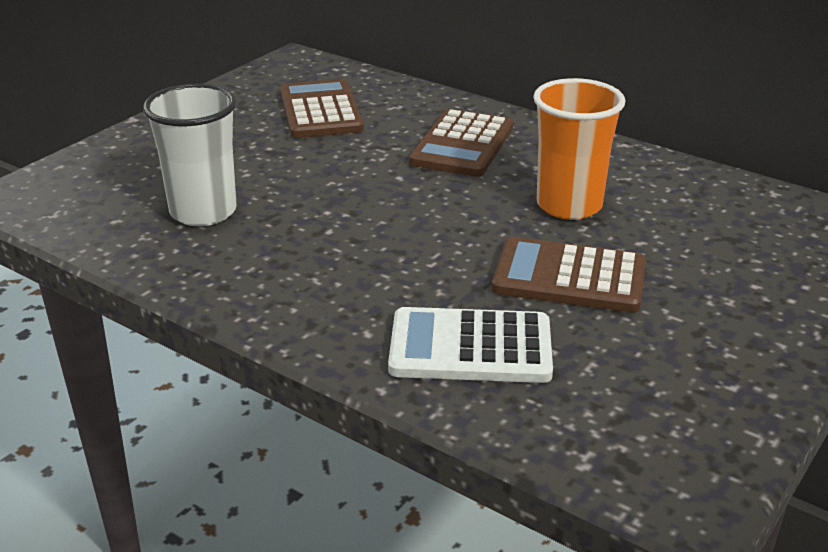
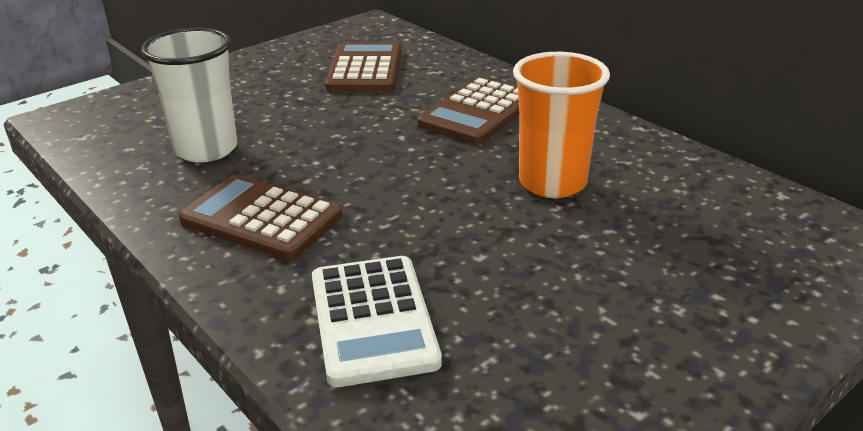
camera: 15 degrees right, 0 degrees up
(470, 347) = (372, 320): white calculator -> white calculator turned 120 degrees counterclockwise
(569, 277) = (514, 258): brown calculator -> brown calculator (261, 218)

